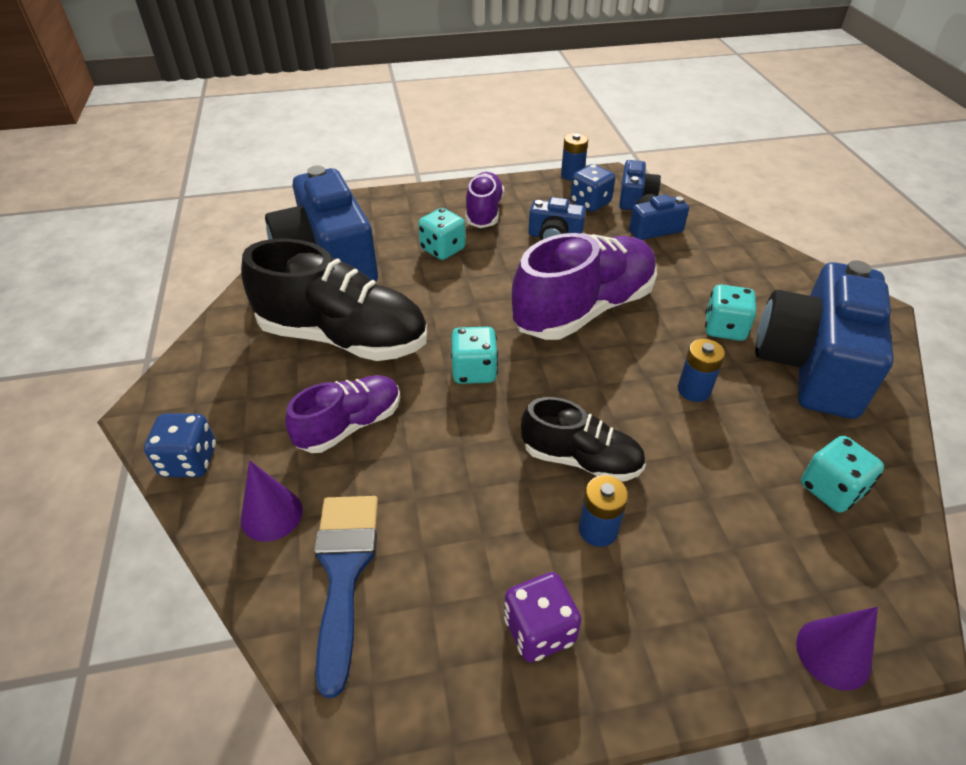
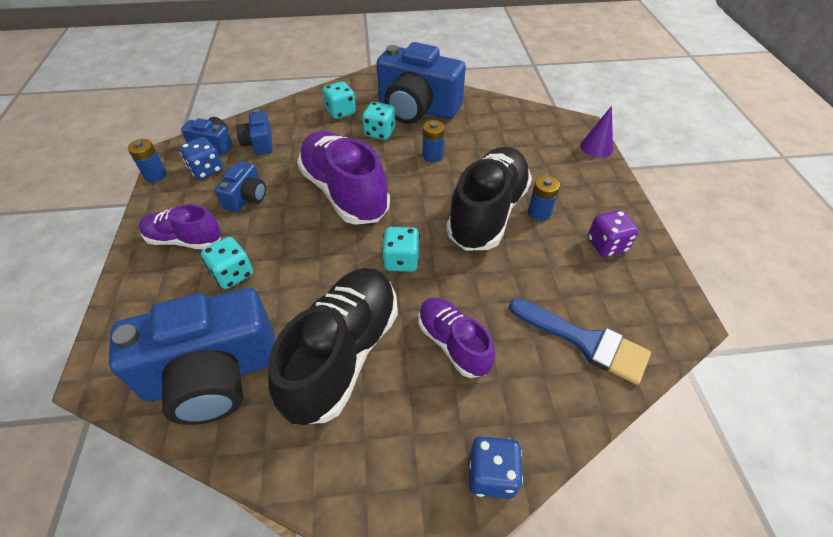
camera: 85 degrees left, 5 degrees up
(271, 514) = (544, 394): purple cone -> none
(343, 571) = (585, 342): blue brush -> blue brush turned 150 degrees counterclockwise
(580, 459) = (487, 213): black shoe -> black shoe, size x1.74
(831, 489) = (506, 124): turquoise dice -> turquoise dice (341, 112)

